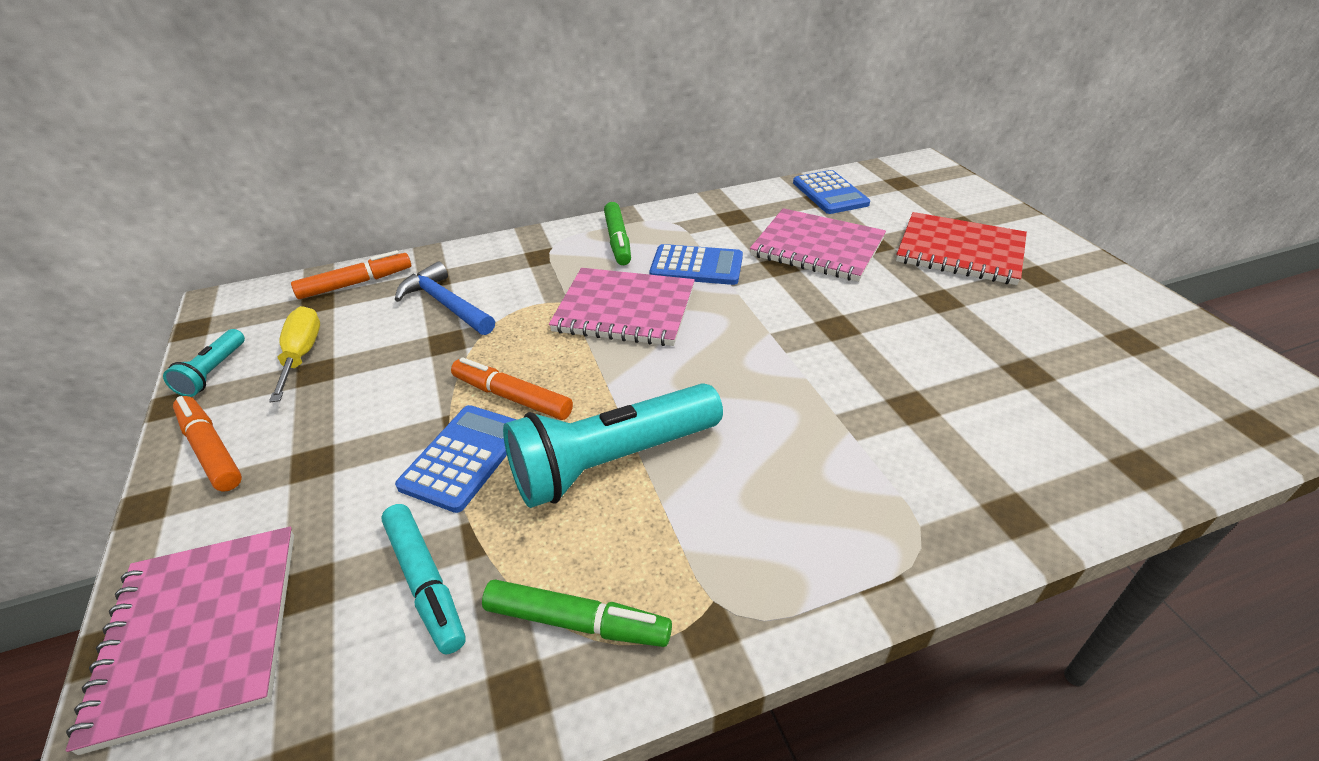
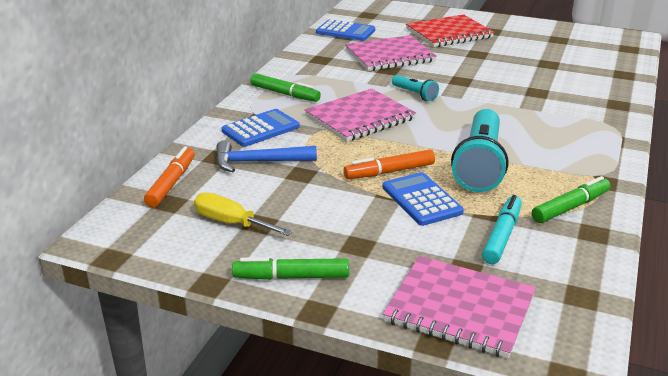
camera: 50 degrees left, 10 degrees down
(210, 450) = (291, 277): orange marker -> green marker
(213, 372) = (195, 260): turquoise flashlight -> turquoise flashlight (414, 94)
(426, 582) = (502, 236): turquoise marker -> turquoise marker turned 75 degrees counterclockwise
(696, 266) = (352, 86): blue calculator -> blue calculator (260, 129)

